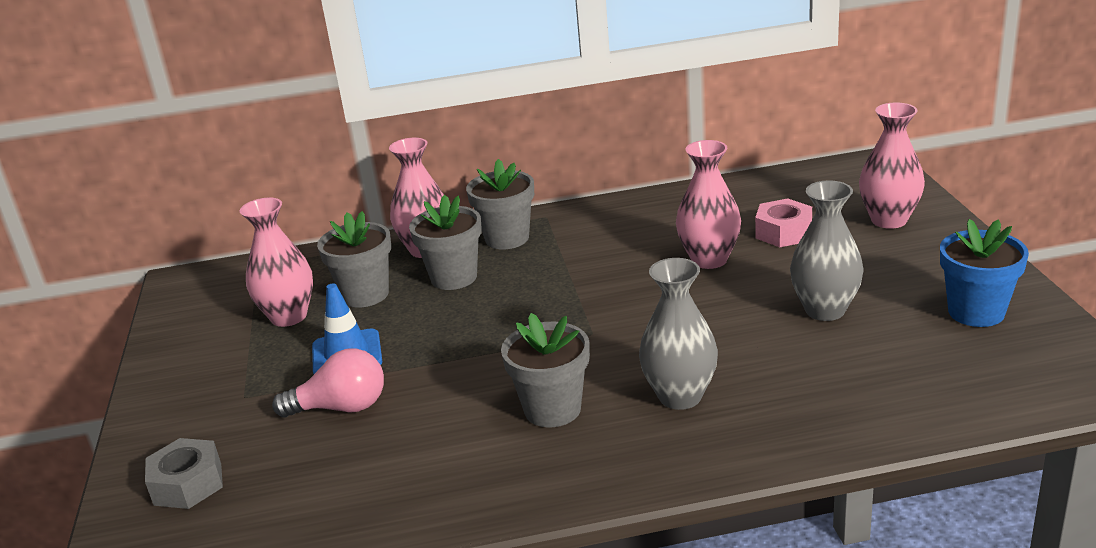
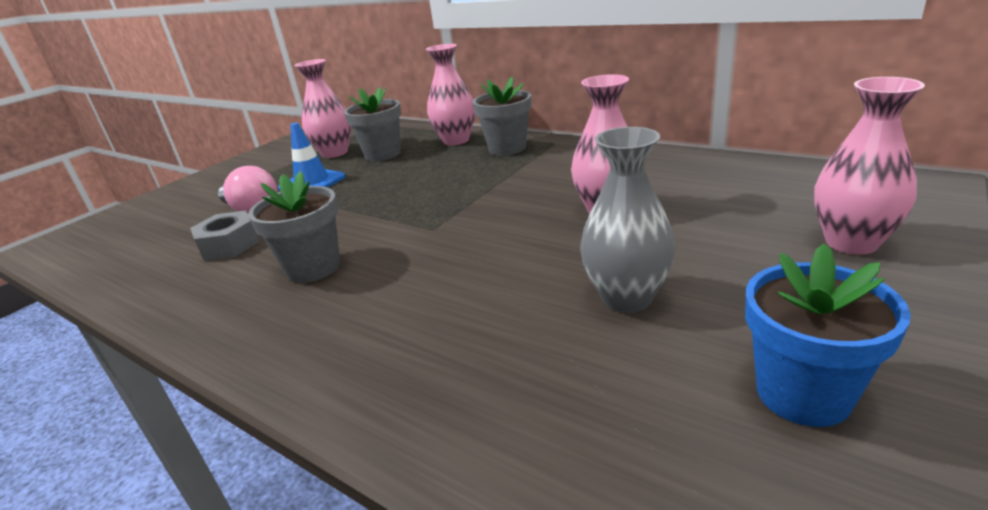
camera: 45 degrees right, 0 degrees up
(188, 484) = (142, 217): grey nut -> grey nut (229, 245)
(454, 277) = (436, 161): grey flower pot -> none
(680, 396) = (387, 306): grey vase -> none
(783, 232) = (711, 213): pink nut -> none

